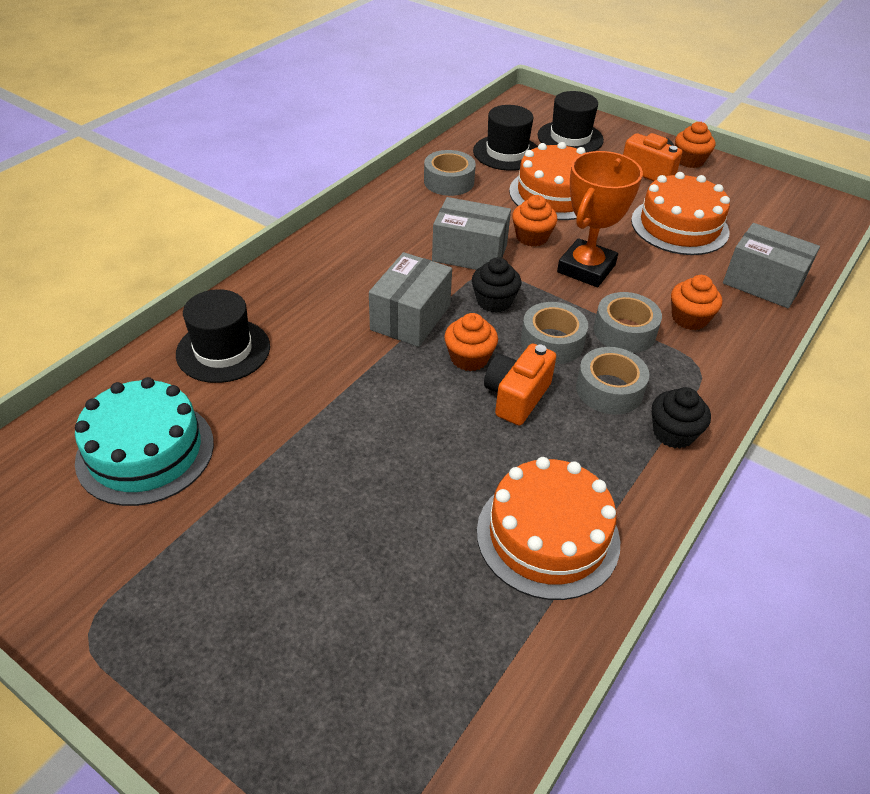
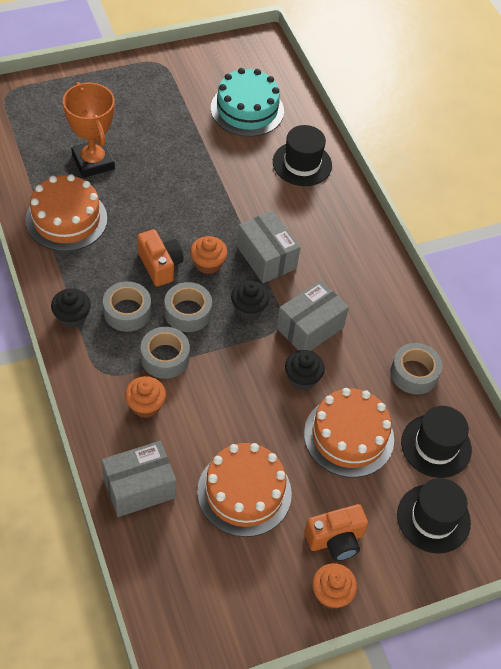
camera: 120 degrees right, 10 degrees up
(532, 237) = (302, 378): orange cupcake -> black cupcake
(586, 268) = (241, 385): orange trophy -> orange trophy (93, 162)

